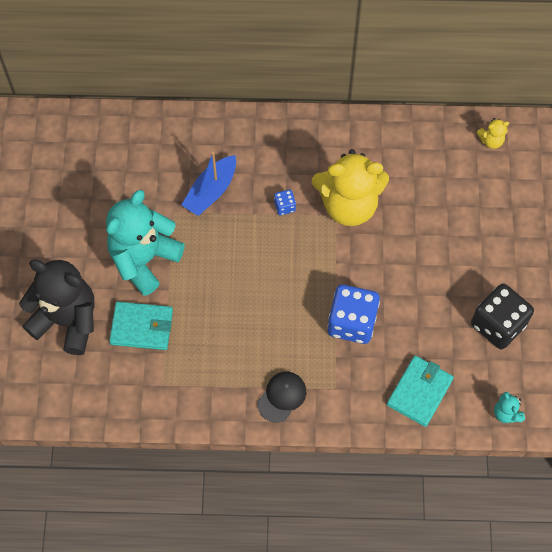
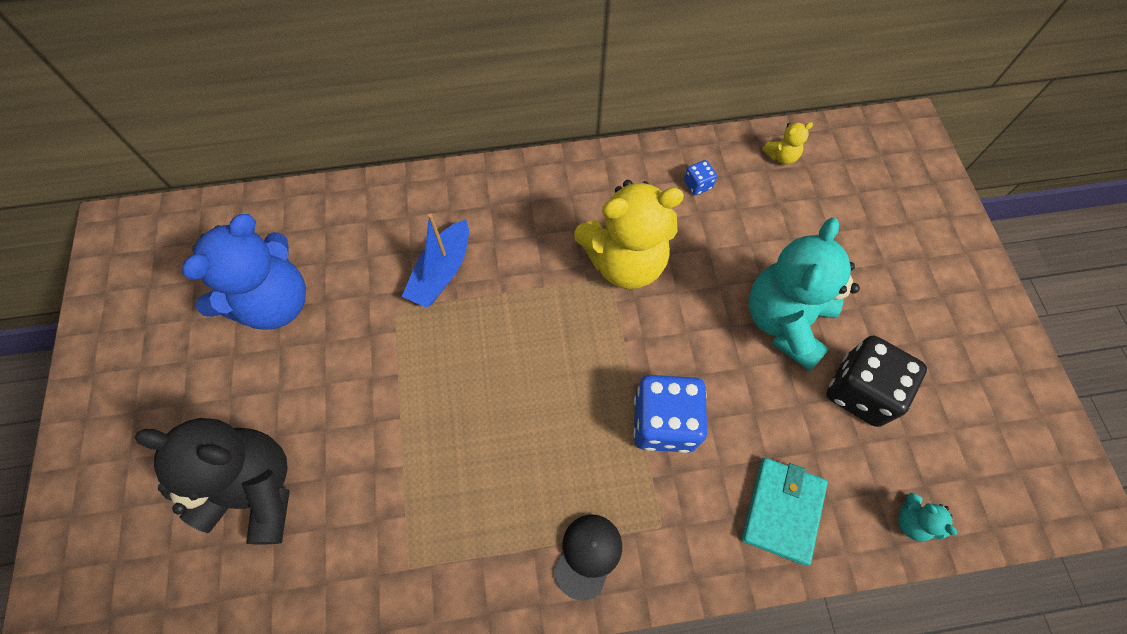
camera: 10 degrees left, 0 degrees up
(87, 195) = (275, 302): none -> blue teddy bear
(141, 327) = (367, 482): turquoise wallet -> none
(144, 259) = (361, 380): turquoise teddy bear -> turquoise teddy bear (785, 321)
(284, 206) = (542, 276): blue dice -> blue dice (697, 185)

